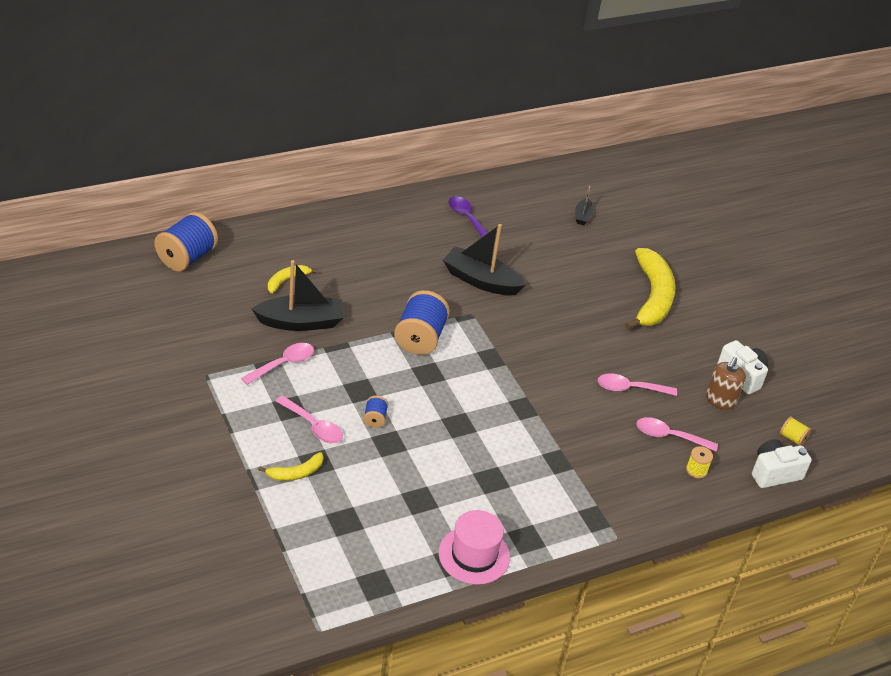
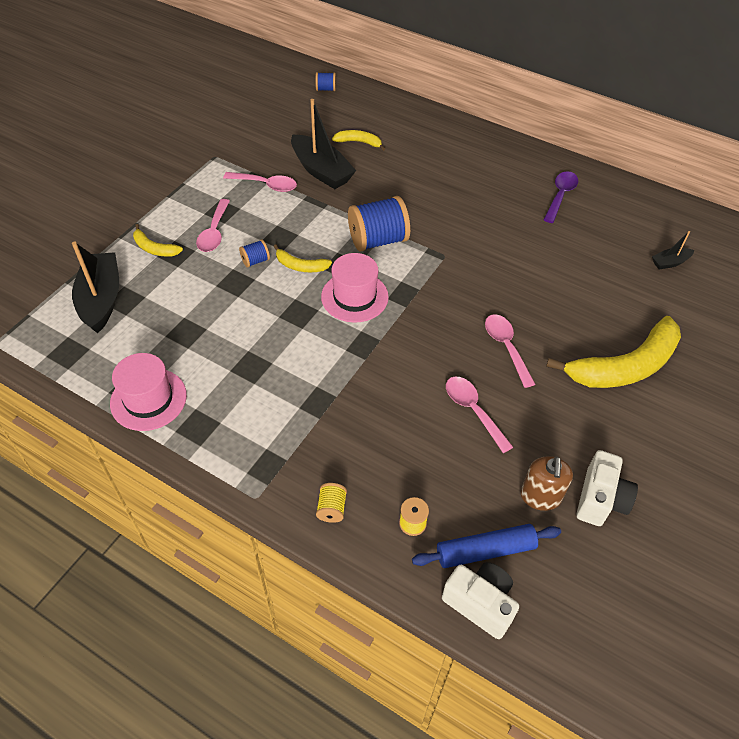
camera: 60 degrees right, 10 degrees up
(186, 257) = (326, 89): blue spool -> blue spool, size x0.47
(407, 396) = (300, 266): none -> yellow banana
(470, 385) = (354, 297): none -> pink hat
(481, 280) = (493, 240): black boat -> black boat (101, 299)
(669, 436) = (439, 475): pink spoon -> pink spoon (506, 347)
(720, 400) = (540, 496): brown soap dispenser -> brown soap dispenser turned 75 degrees counterclockwise
(740, 449) = (485, 550): none -> blue rolling pin
(792, 438) = (555, 597): yellow spool -> yellow spool (331, 508)

